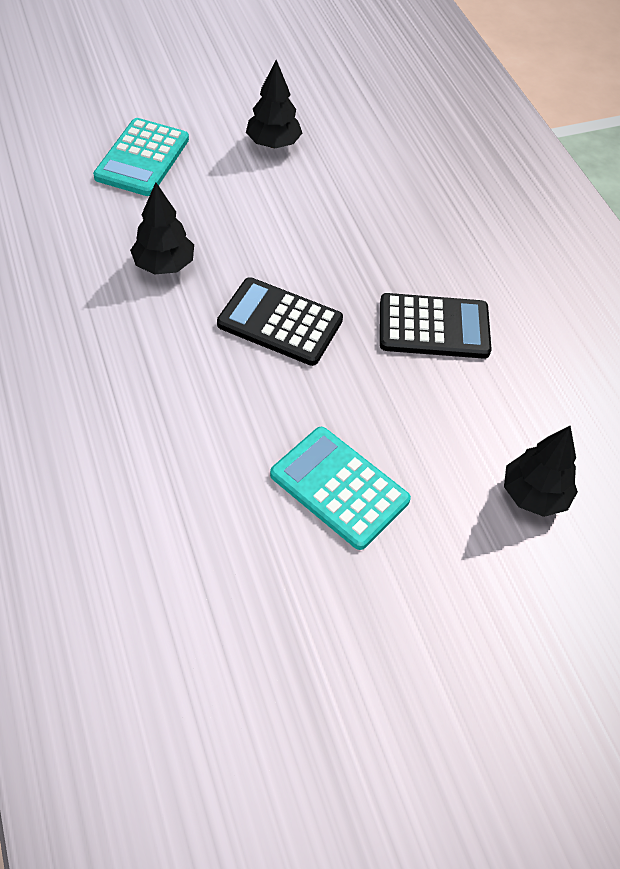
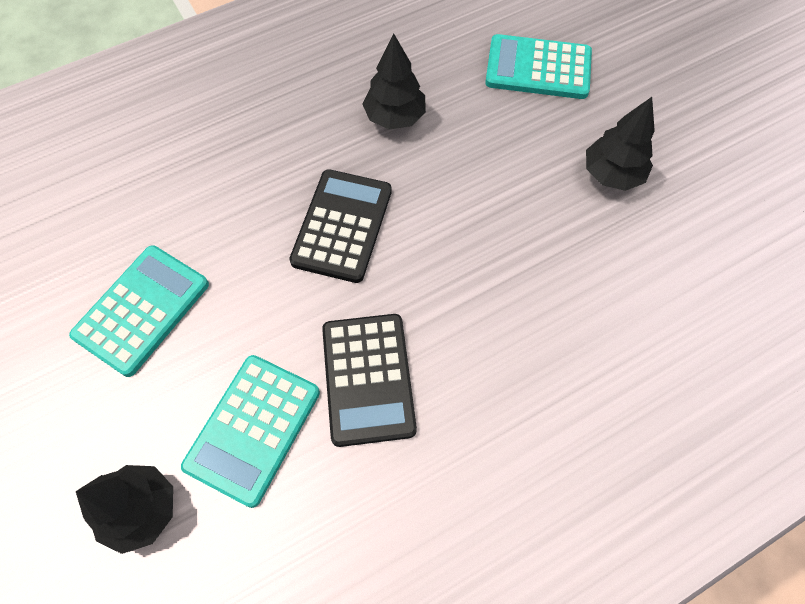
camera: 85 degrees right, 10 degrees up
(469, 409) = (253, 429): none -> turquoise calculator

